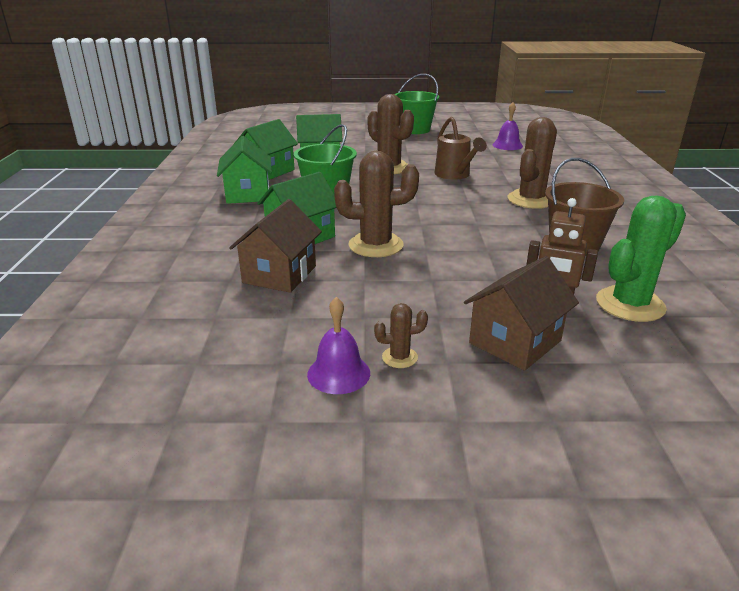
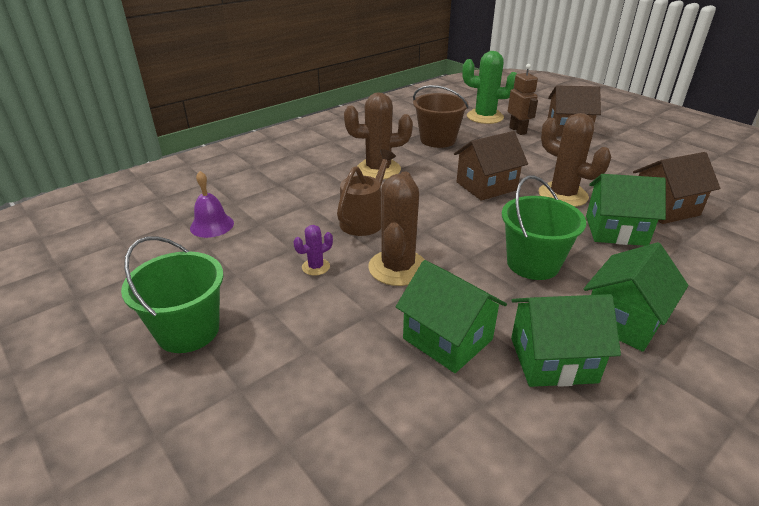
camera: 130 degrees left, 5 degrees up
(338, 373) = (672, 153): purple bell -> none
(399, 357) = (633, 146): brown cactus -> none
(423, 154) = (316, 267): none -> purple cactus
(440, 224) = (486, 186): none -> brown house

